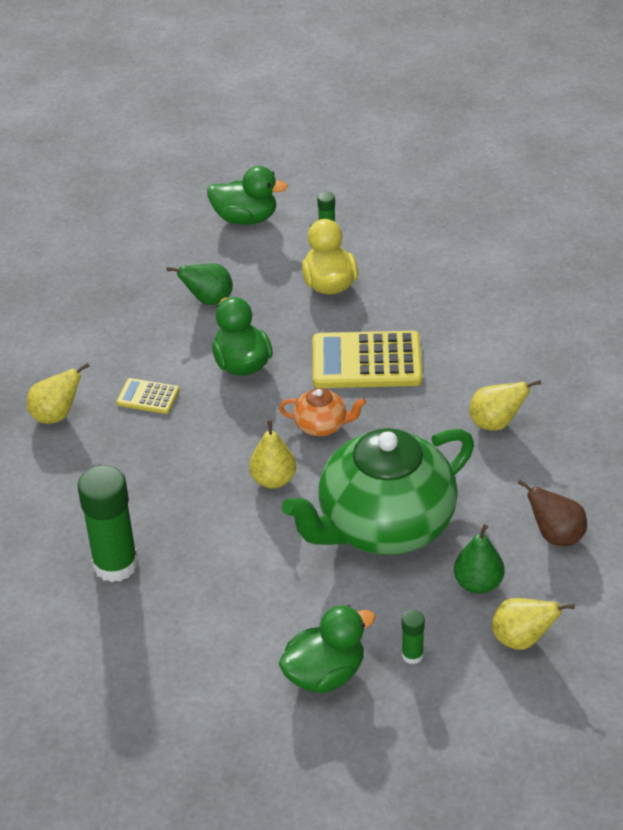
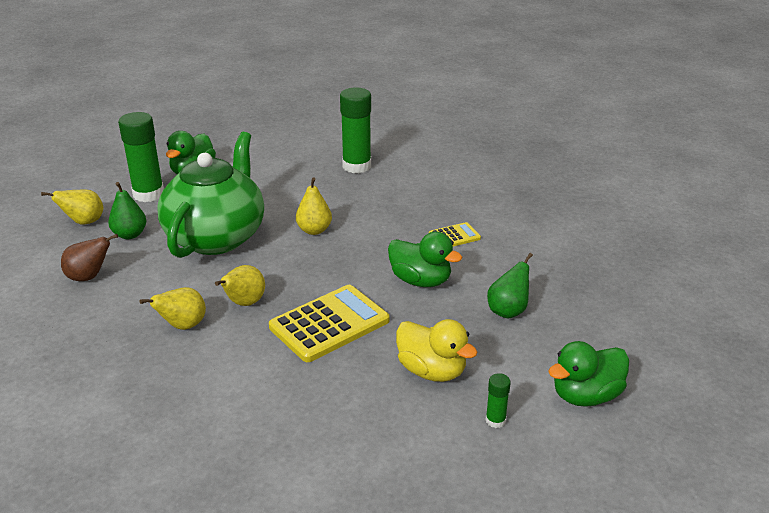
camera: 140 degrees right, 10 degrees down
(56, 415) = (493, 205): yellow pear -> yellow pear (244, 303)
(321, 425) = (316, 270): orange teapot -> none
(412, 655) = (148, 194): green glue stick -> green glue stick, size x2.18

